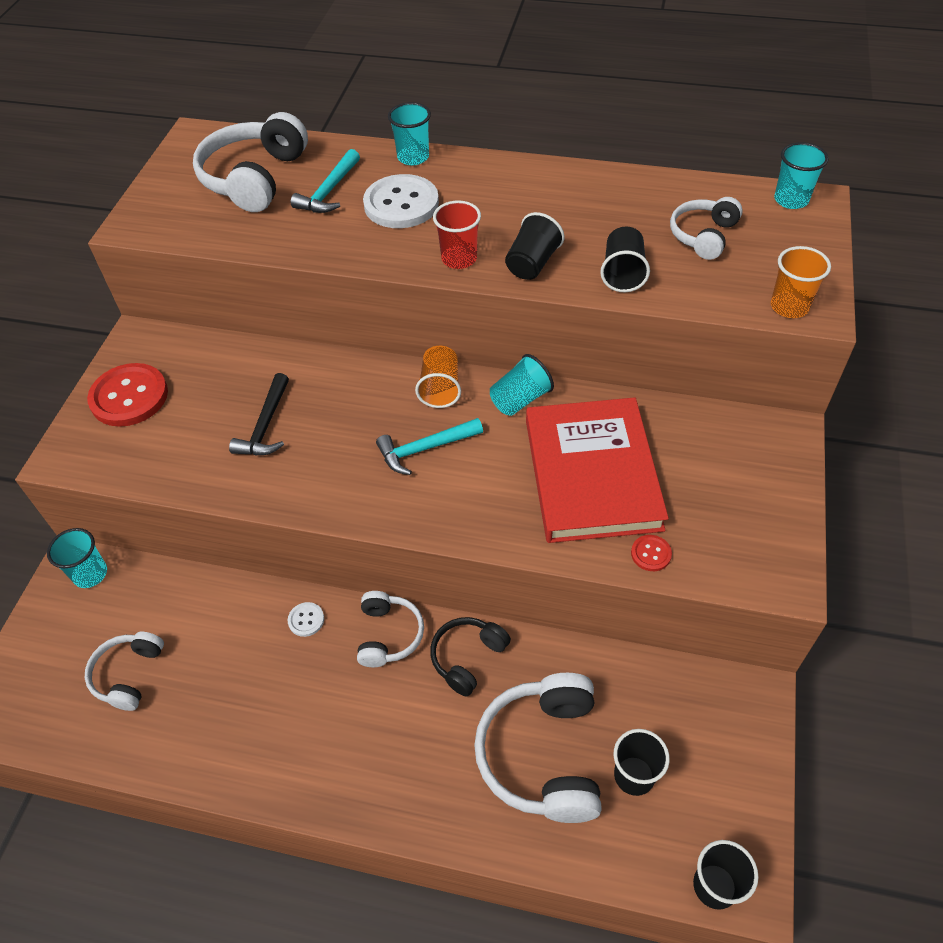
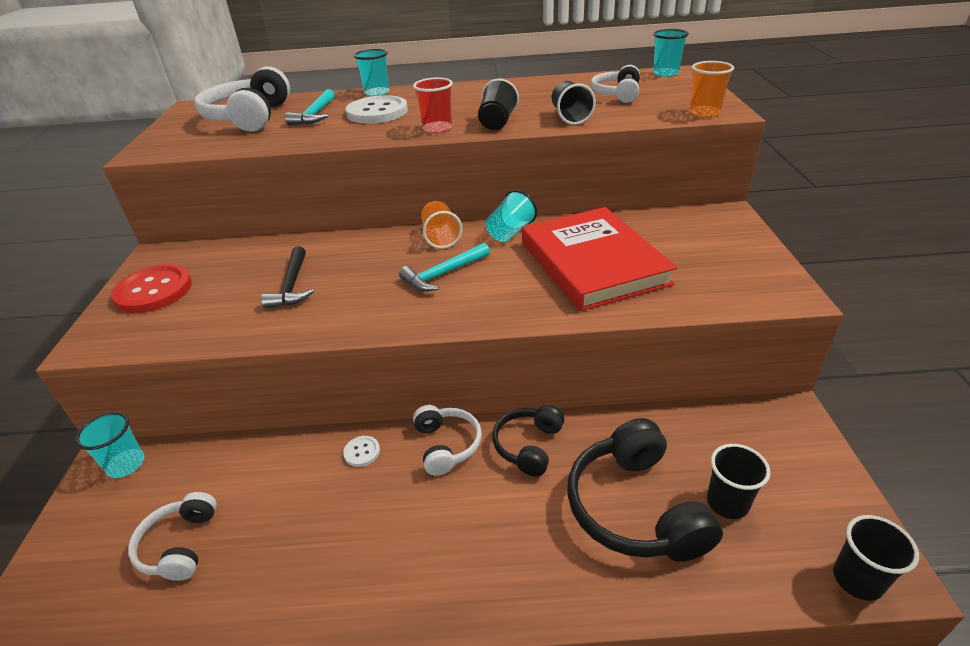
camera: 15 degrees left, 15 degrees down
(543, 755) = (635, 508): white headphones -> black headphones
(651, 554) = (671, 300): red button -> none

